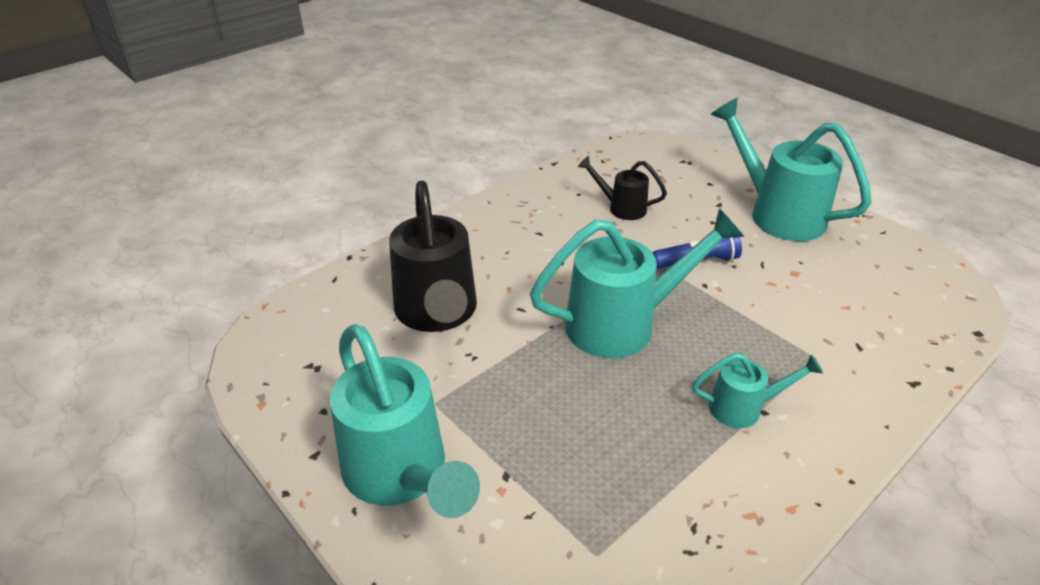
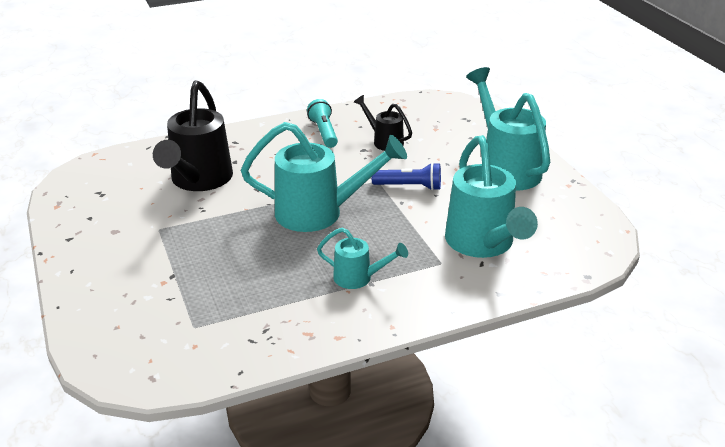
camera: 20 degrees right, 5 degrees down
(401, 474) = (111, 260): turquoise watering can -> turquoise watering can (483, 244)
(543, 210) = (324, 132): none -> turquoise flashlight

